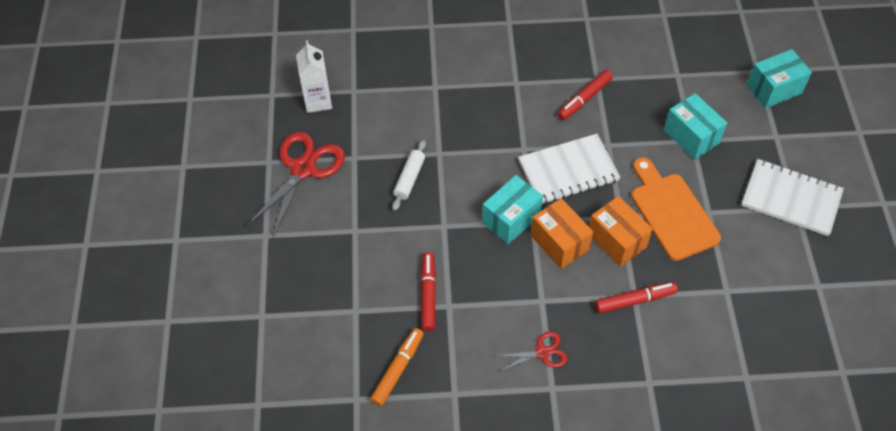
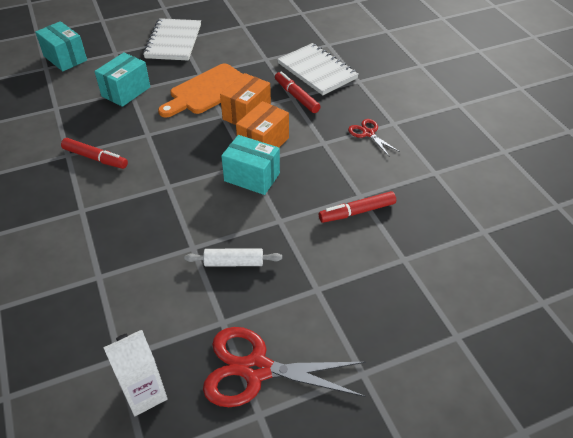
camera: 110 degrees left, 10 degrees down
(398, 369) = (439, 212): orange marker -> none
(568, 171) = (185, 152): white notebook -> white notebook (317, 71)

